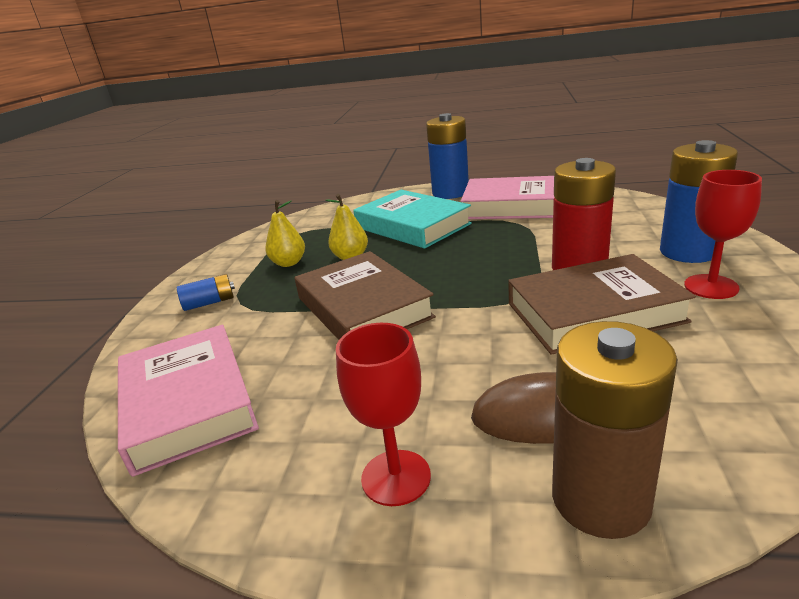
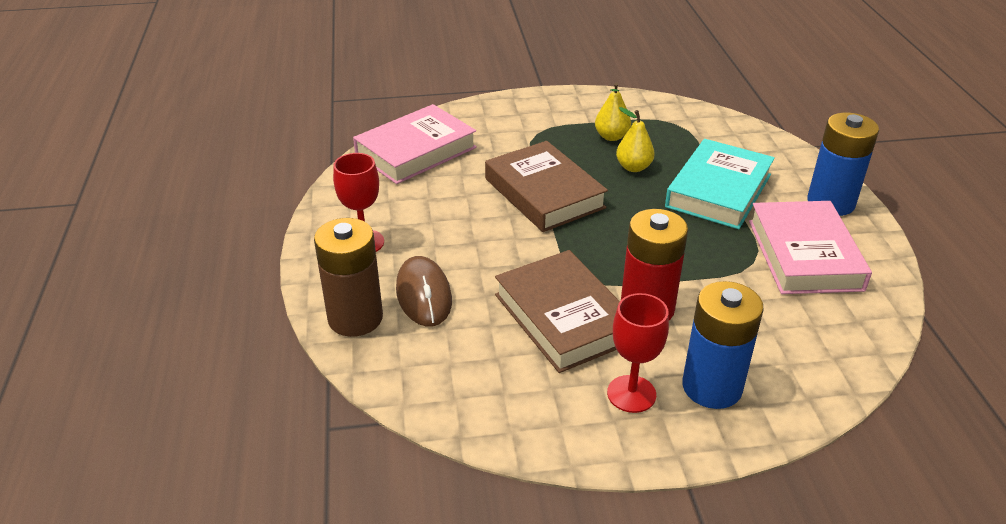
camera: 70 degrees right, 10 degrees up
(209, 303) = (534, 118): blue battery -> none
(363, 307) = (544, 193): brown book -> brown book turned 75 degrees counterclockwise

